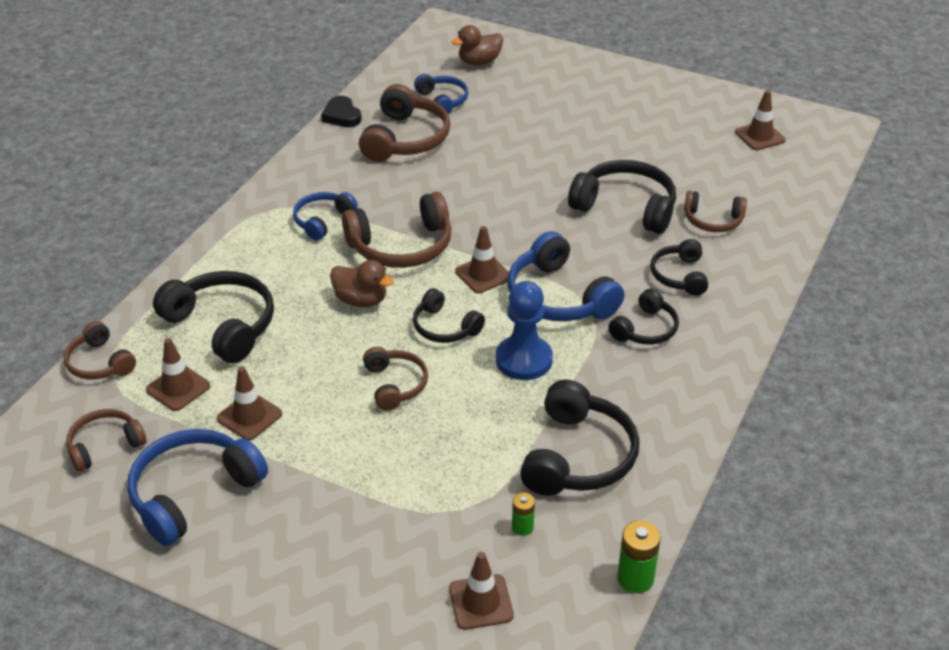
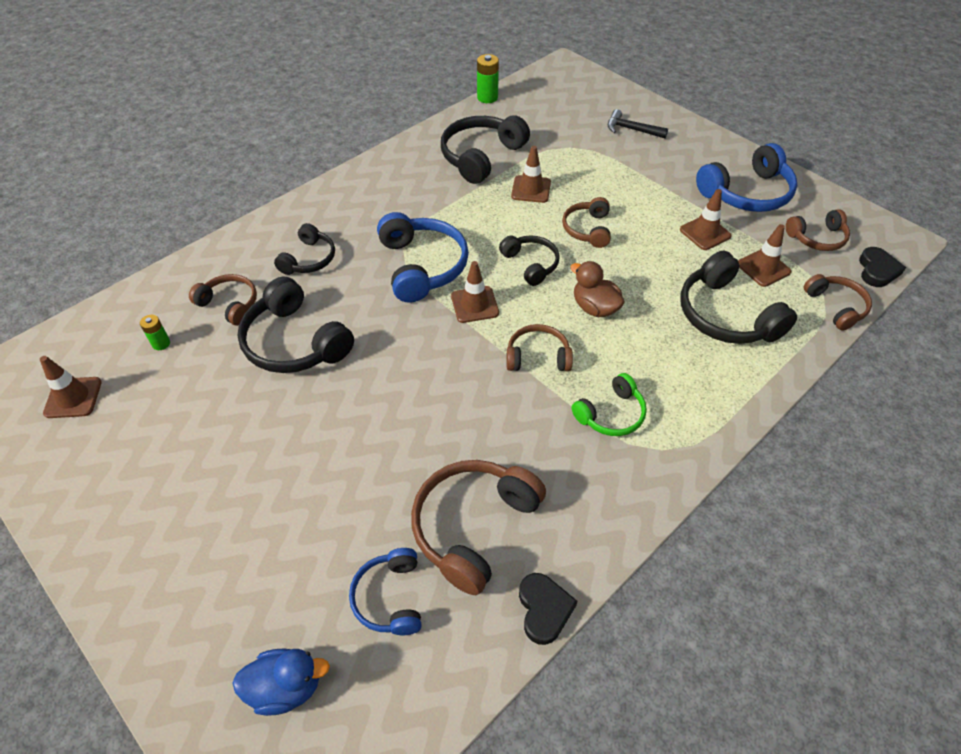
camera: 160 degrees left, 10 degrees up
(38, 419) = (877, 270): none -> black heart
(322, 221) = (611, 414): blue headphones -> green headphones
(378, 572) = (631, 129): none -> black hammer
(402, 246) = (538, 356): brown headphones -> brown headphones, size x0.60
(479, 62) = (286, 687): brown duck -> blue duck
(481, 602) = (577, 106): brown traffic cone -> brown traffic cone (531, 189)
(522, 527) = (537, 131): green battery -> green battery (161, 343)
(524, 360) = (481, 223): blue pawn -> none
(645, 329) = (373, 223): black headphones -> none

